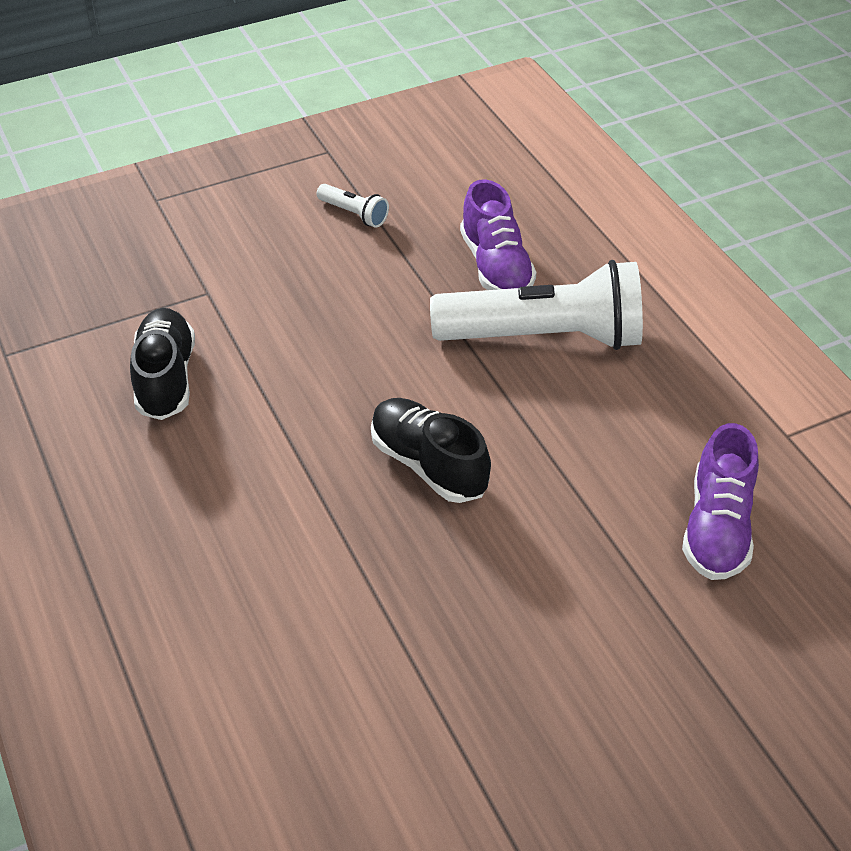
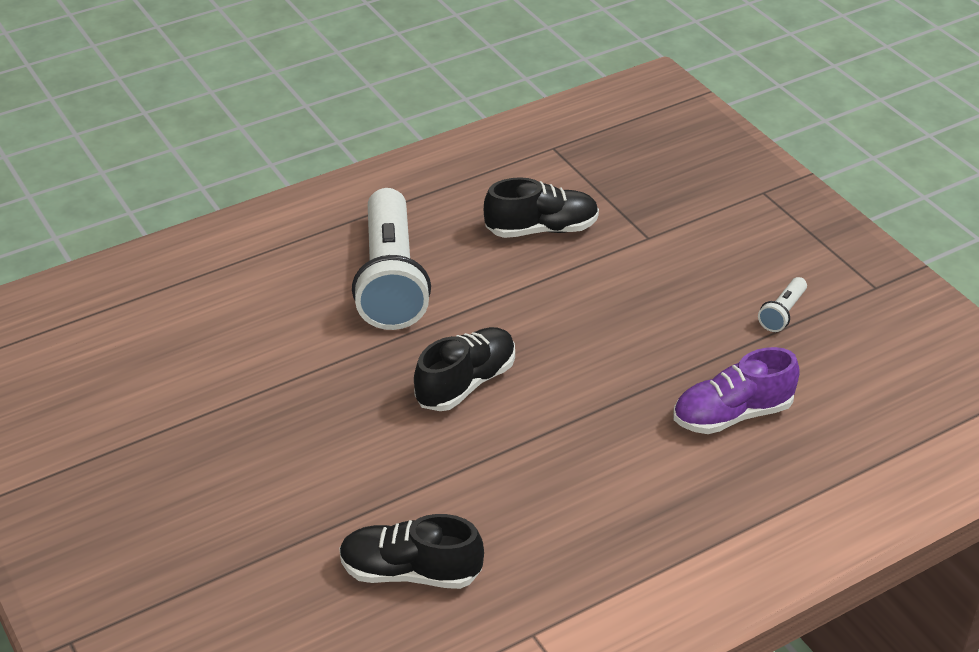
camera: 85 degrees right, 5 degrees down
(544, 337) = (638, 452): white flashlight -> white flashlight (391, 280)
(717, 527) = (410, 572): purple shoe -> black shoe

